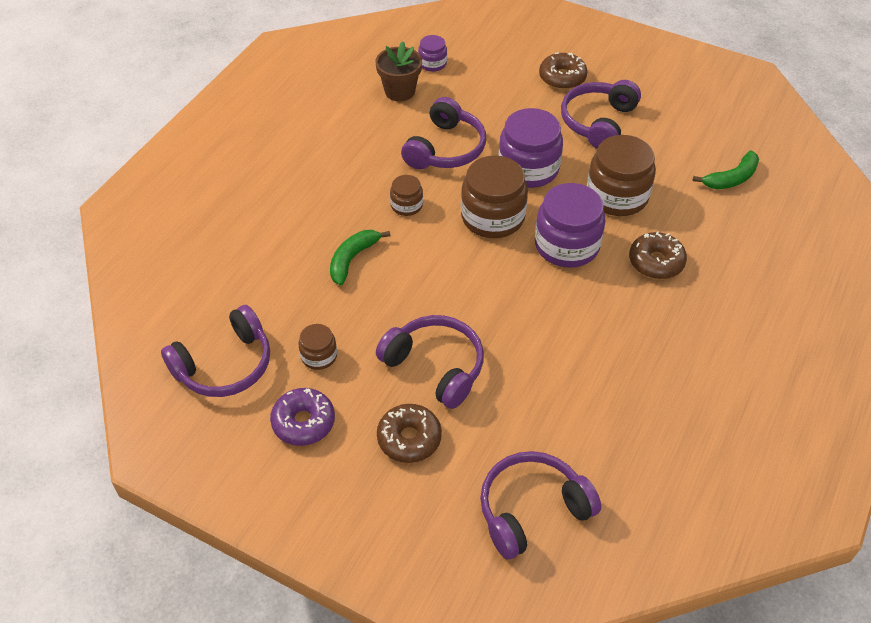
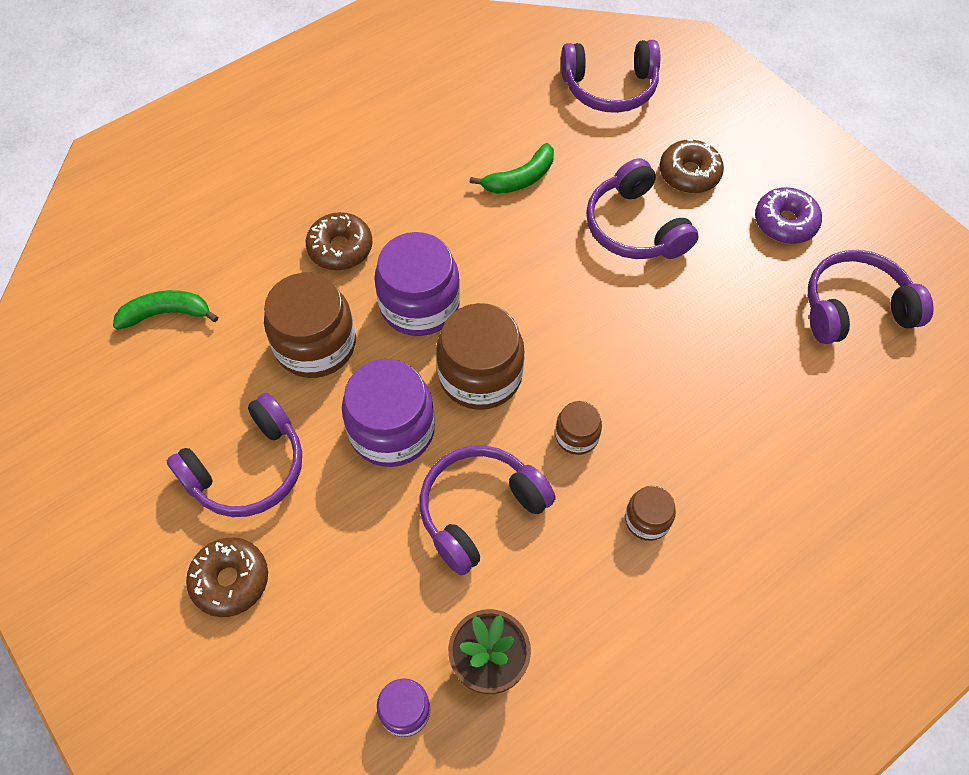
camera: 155 degrees left, 10 degrees up
(319, 356) = (751, 281): brown jar -> brown jar (647, 520)
(352, 259) = (675, 383): green banana -> green banana (520, 178)

